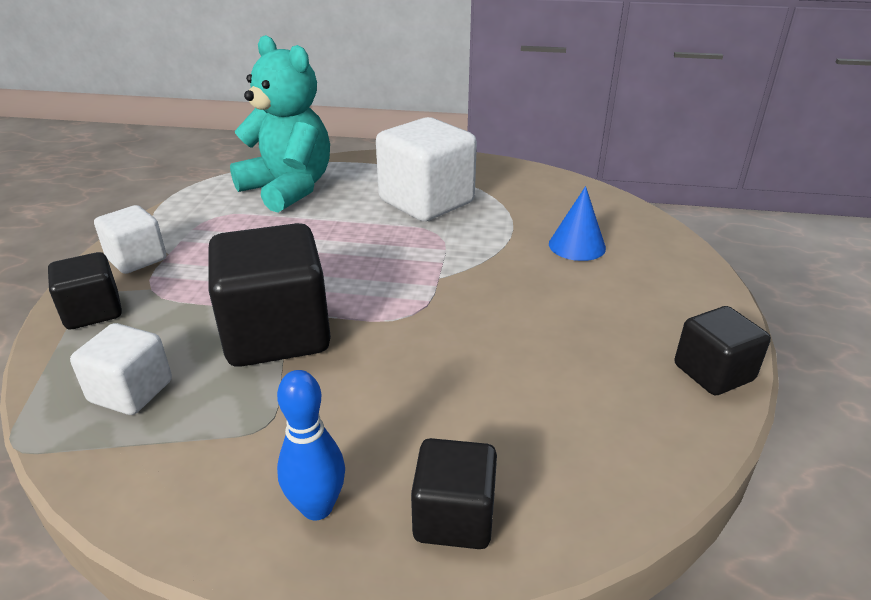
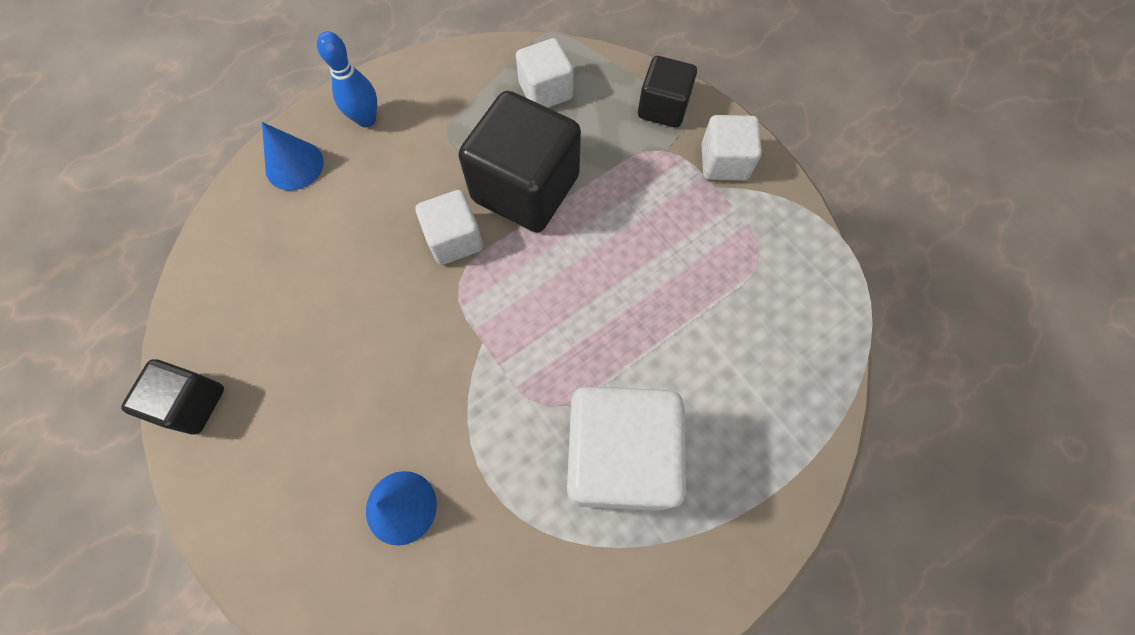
camera: 135 degrees right, 35 degrees up
(288, 189) = (771, 351): turquoise teddy bear -> none
(379, 339) = (454, 239): none -> white cube
(454, 517) = (294, 165): black cube -> blue cone

